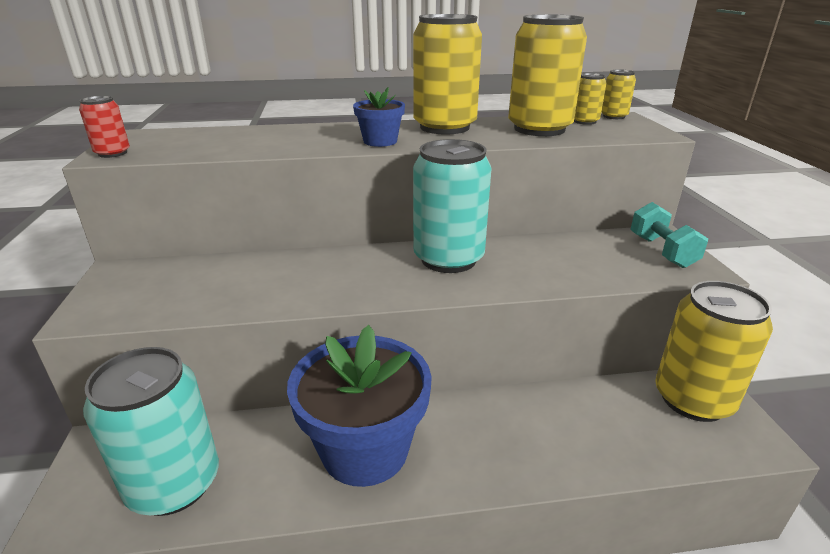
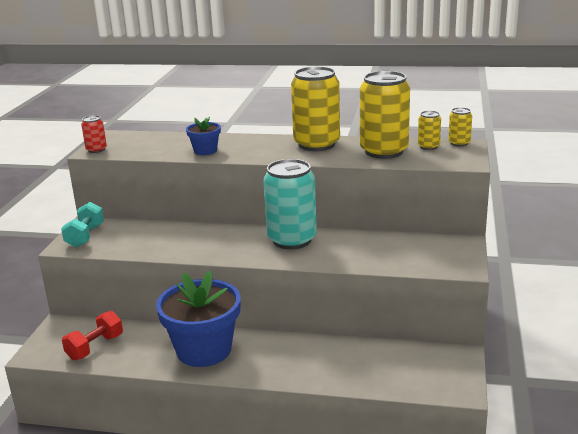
camera: 20 degrees right, 5 degrees down
(174, 483) = (95, 347): turquoise can -> red dumbbell
(380, 141) = (261, 153): blue flower pot -> blue flower pot (205, 151)
(662, 251) = (450, 253): turquoise dumbbell -> turquoise dumbbell (85, 236)
(693, 399) = (438, 361): yellow can -> none

